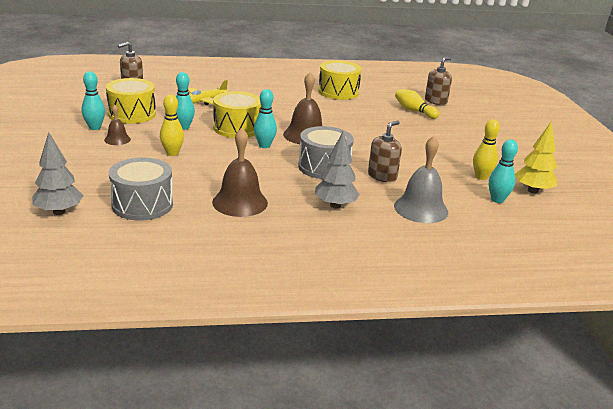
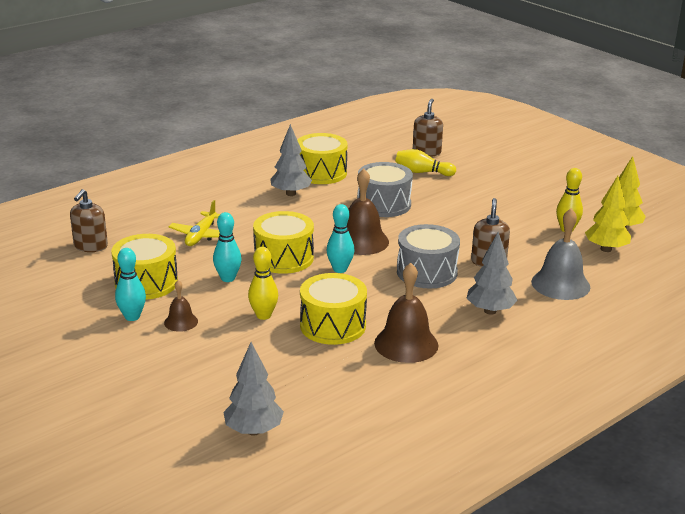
camera: 30 degrees left, 0 degrees up
(142, 205) = (322, 386): grey drum -> grey drum (384, 204)
(207, 174) = (333, 325): none -> yellow drum
(299, 97) = (290, 193): none -> grey tree
(497, 200) = (606, 249): turquoise bowling pin -> yellow tree

